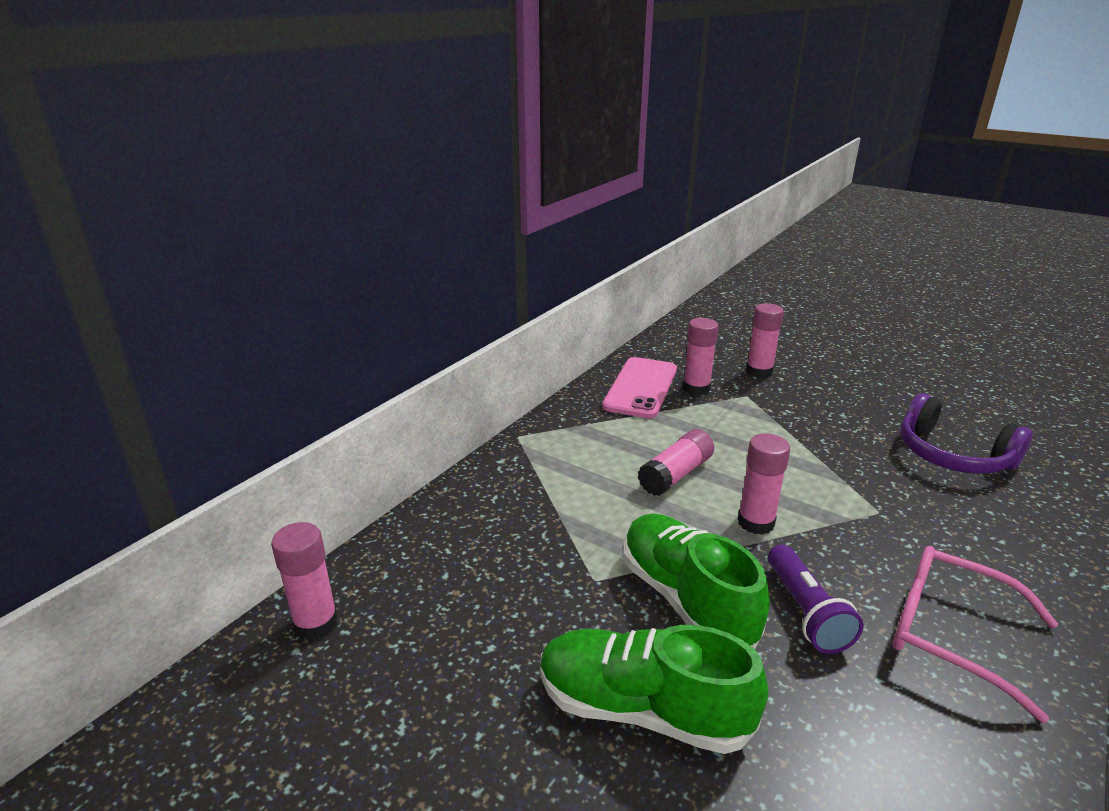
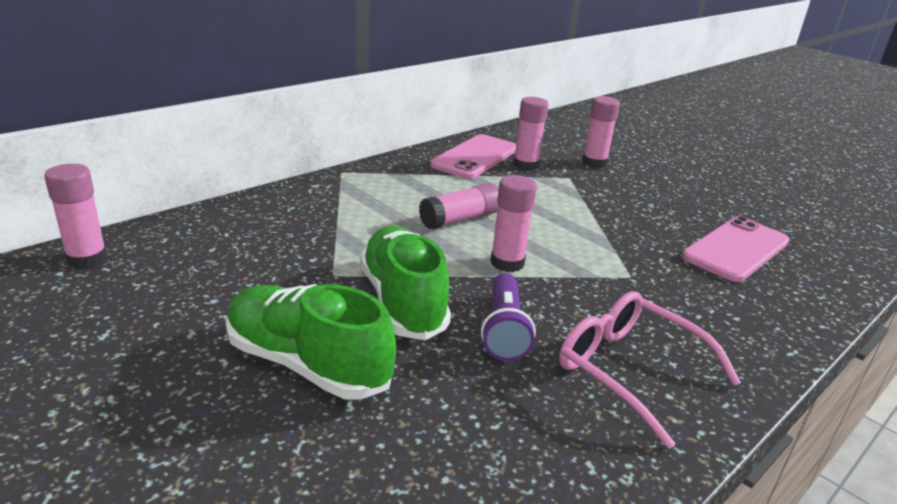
camera: 10 degrees right, 0 degrees up
(952, 455) = (736, 249): purple headphones -> pink phone

